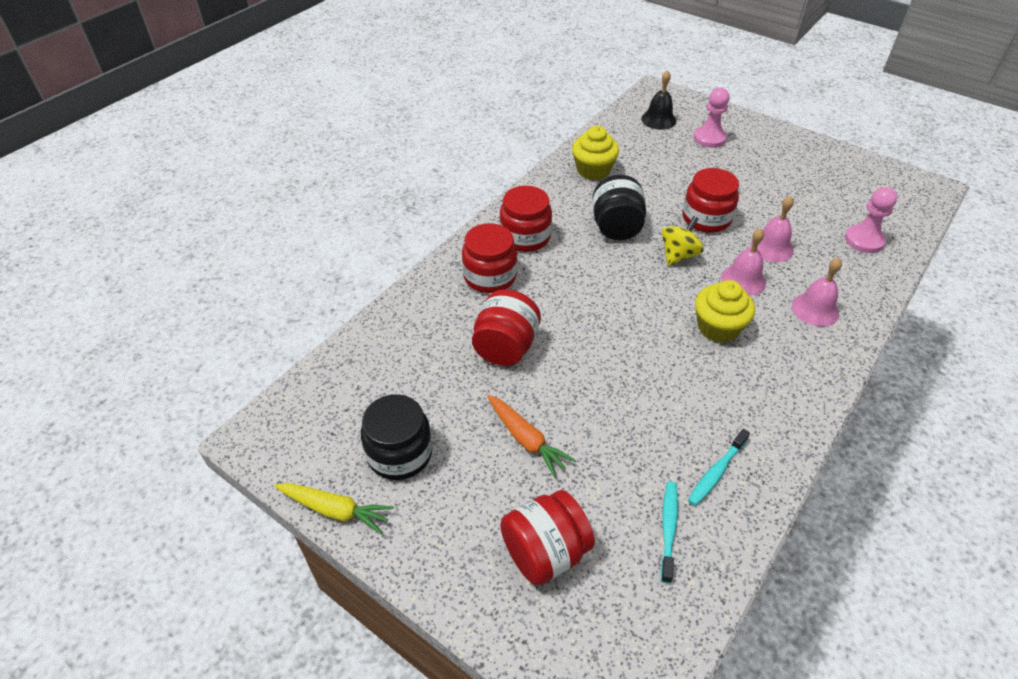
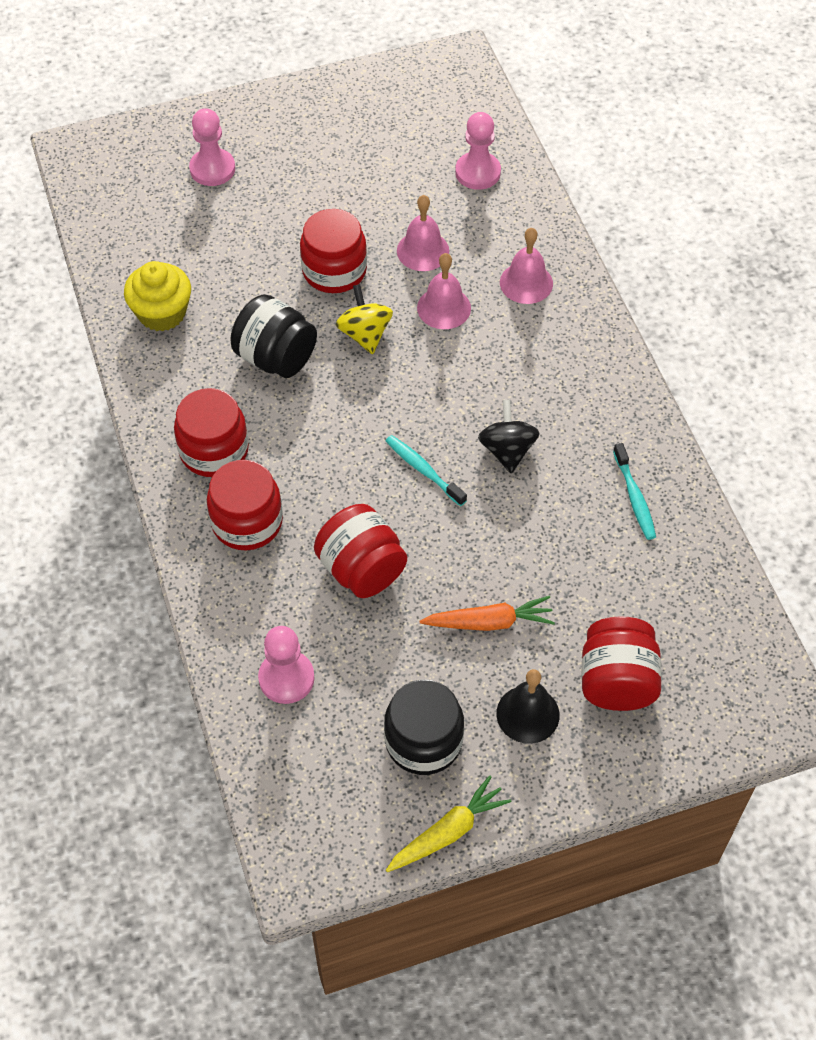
camera: 55 degrees left, 10 degrees up
(394, 354) = (286, 678): none -> pink pawn
(658, 119) = (133, 188): black bell -> black bell (527, 714)
(668, 529) = (660, 573): turquoise toothbrush -> turquoise toothbrush (423, 470)
(673, 372) = (507, 450): none -> black spinning top
(718, 327) = (484, 374): yellow cupcake -> none

